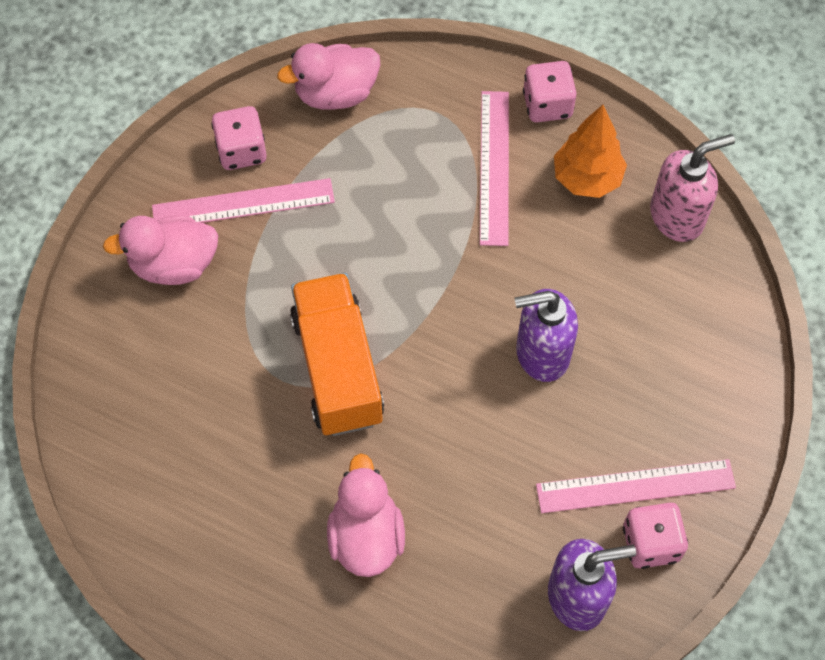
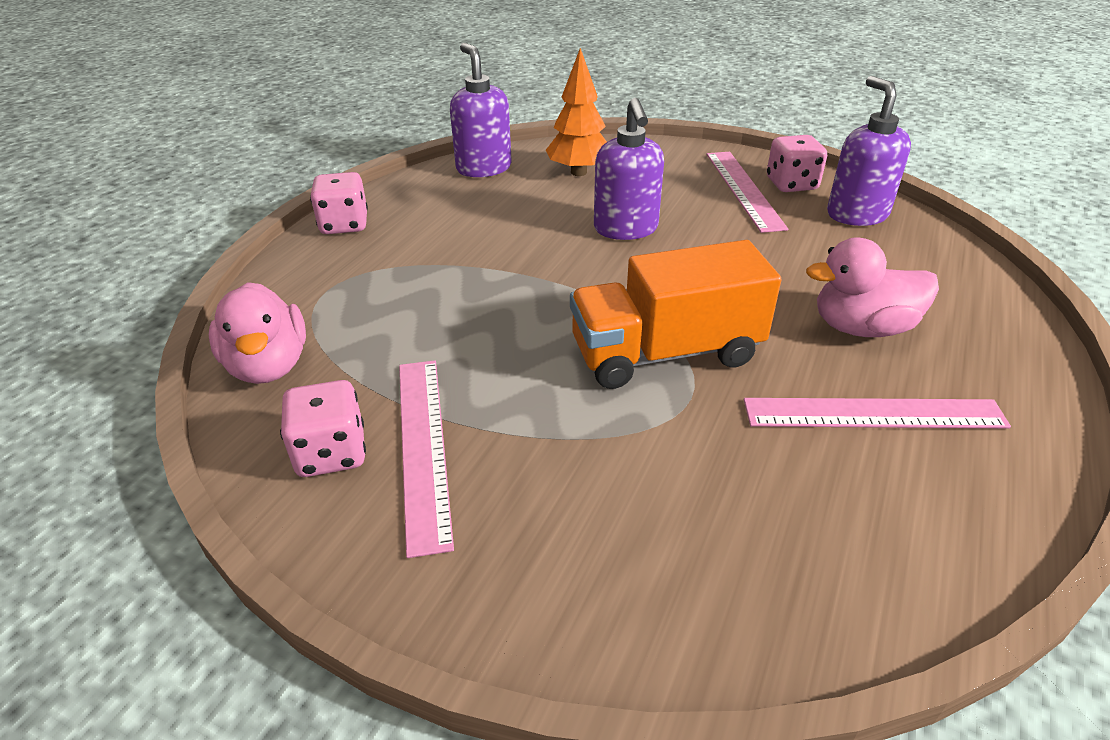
camera: 90 degrees left, 25 degrees down
(174, 264) = (519, 521): pink duck -> none
(494, 167) = (411, 253): pink ruler -> pink ruler (873, 414)
(587, 178) = (436, 206): orange tree -> orange tree (578, 172)
(677, 216) = (483, 168): pink soap dispenser -> purple soap dispenser

